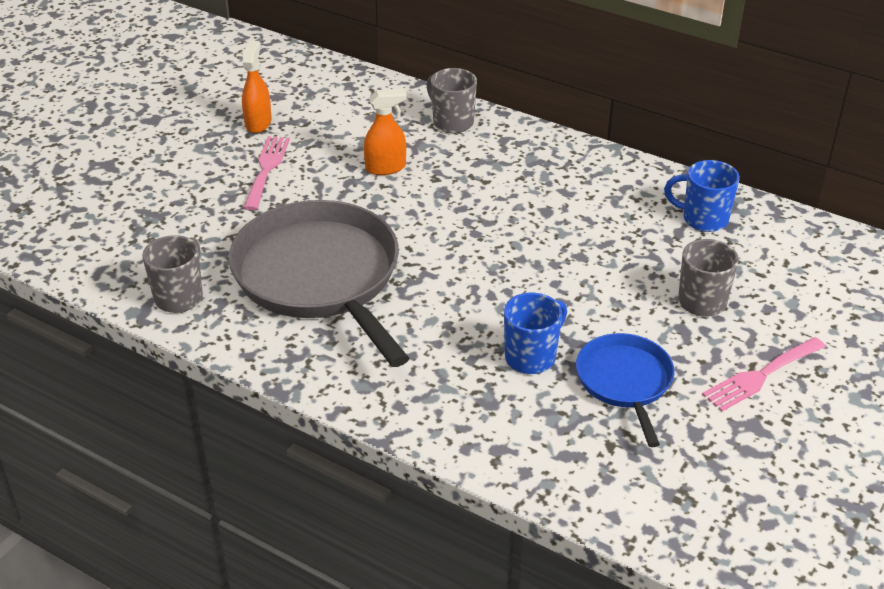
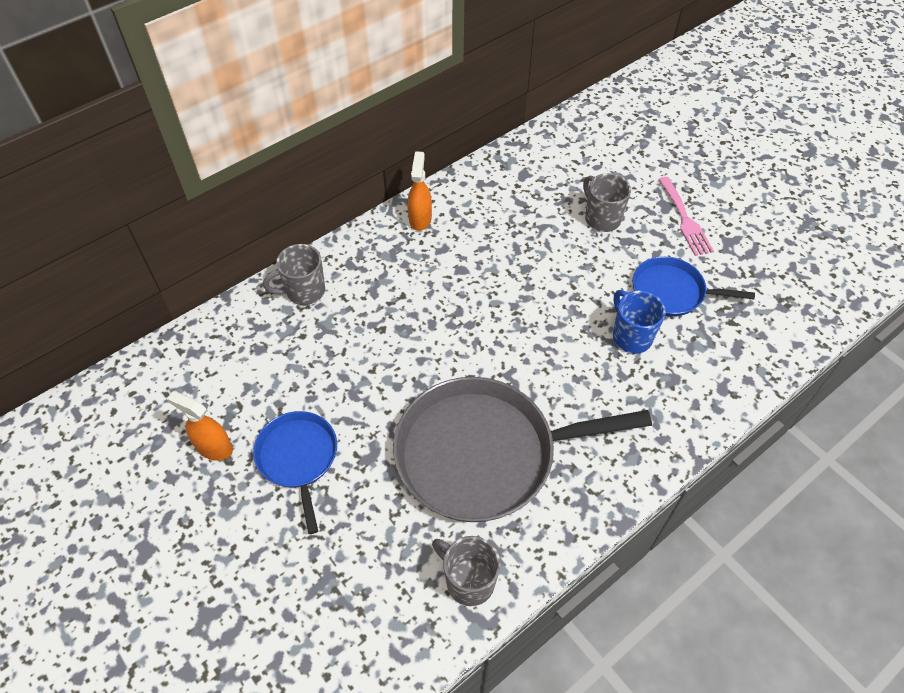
camera: 70 degrees left, 15 degrees up
(267, 169) = (298, 458): pink fork -> blue pan
(386, 168) = (347, 360): orange spray bottle -> orange spray bottle (420, 219)
(703, 219) = (512, 184): blue mug -> none

